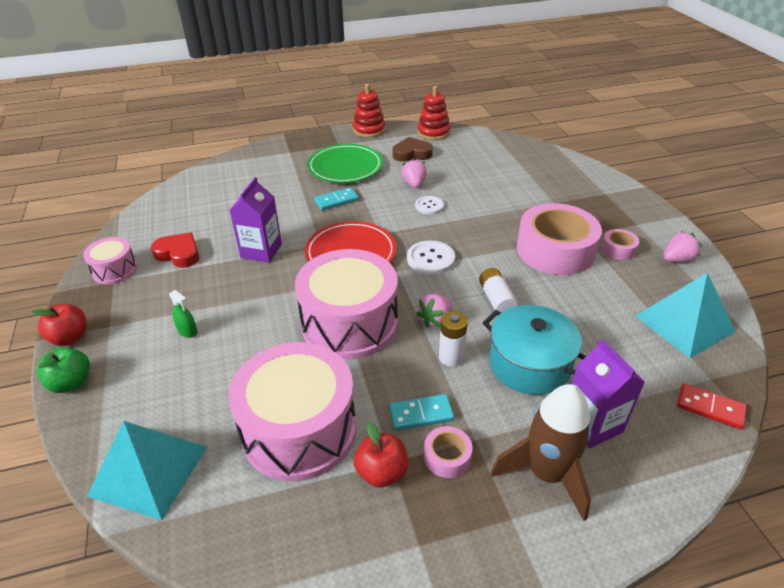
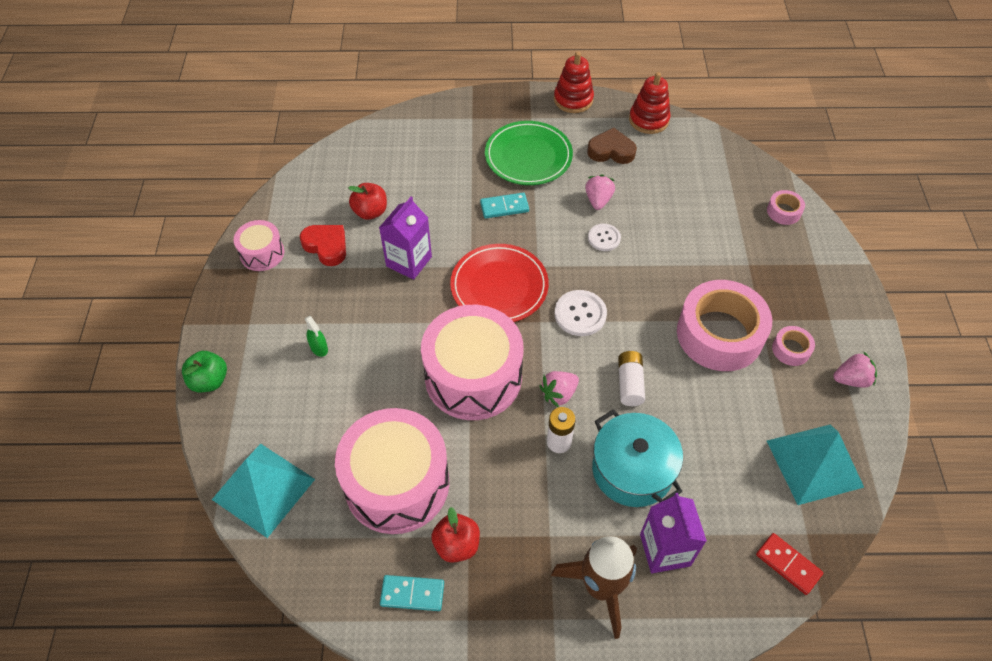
camera: 15 degrees right, 15 degrees up
(70, 338) = (213, 329): red apple -> red apple (370, 212)
(421, 414) = (509, 496): turquoise domino -> turquoise domino (412, 594)
(447, 457) = (518, 546): pink tape -> pink tape (783, 211)

